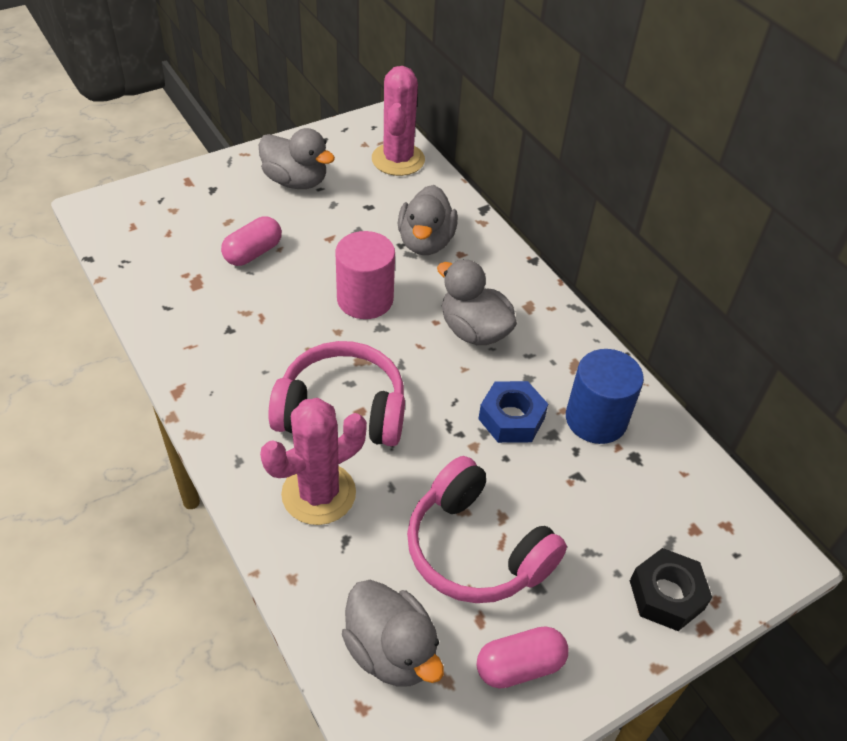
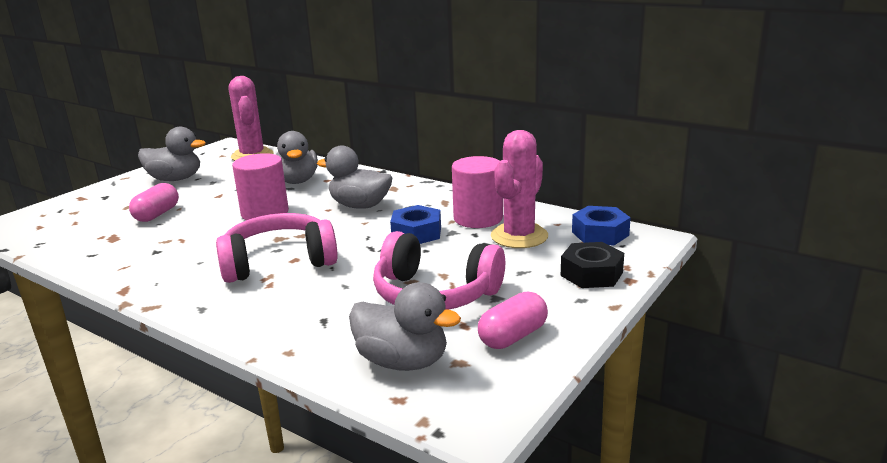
camera: 20 degrees left, 25 degrees down
(318, 493) = (285, 304): pink cactus -> pink cactus (519, 236)
(596, 419) = (478, 218): blue cylinder -> pink cylinder
(723, 519) = (600, 234): none -> blue nut

